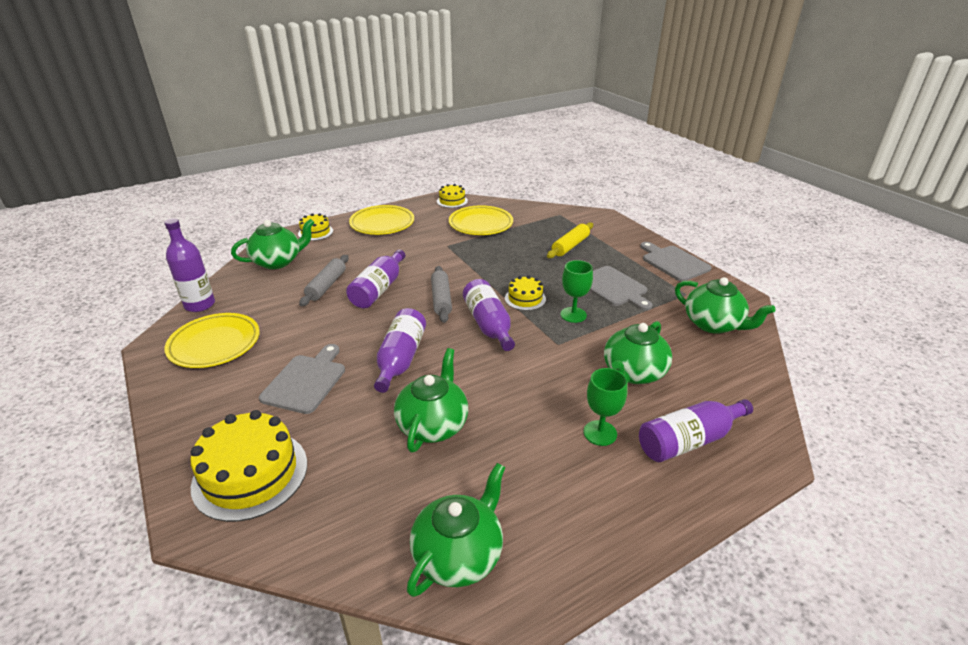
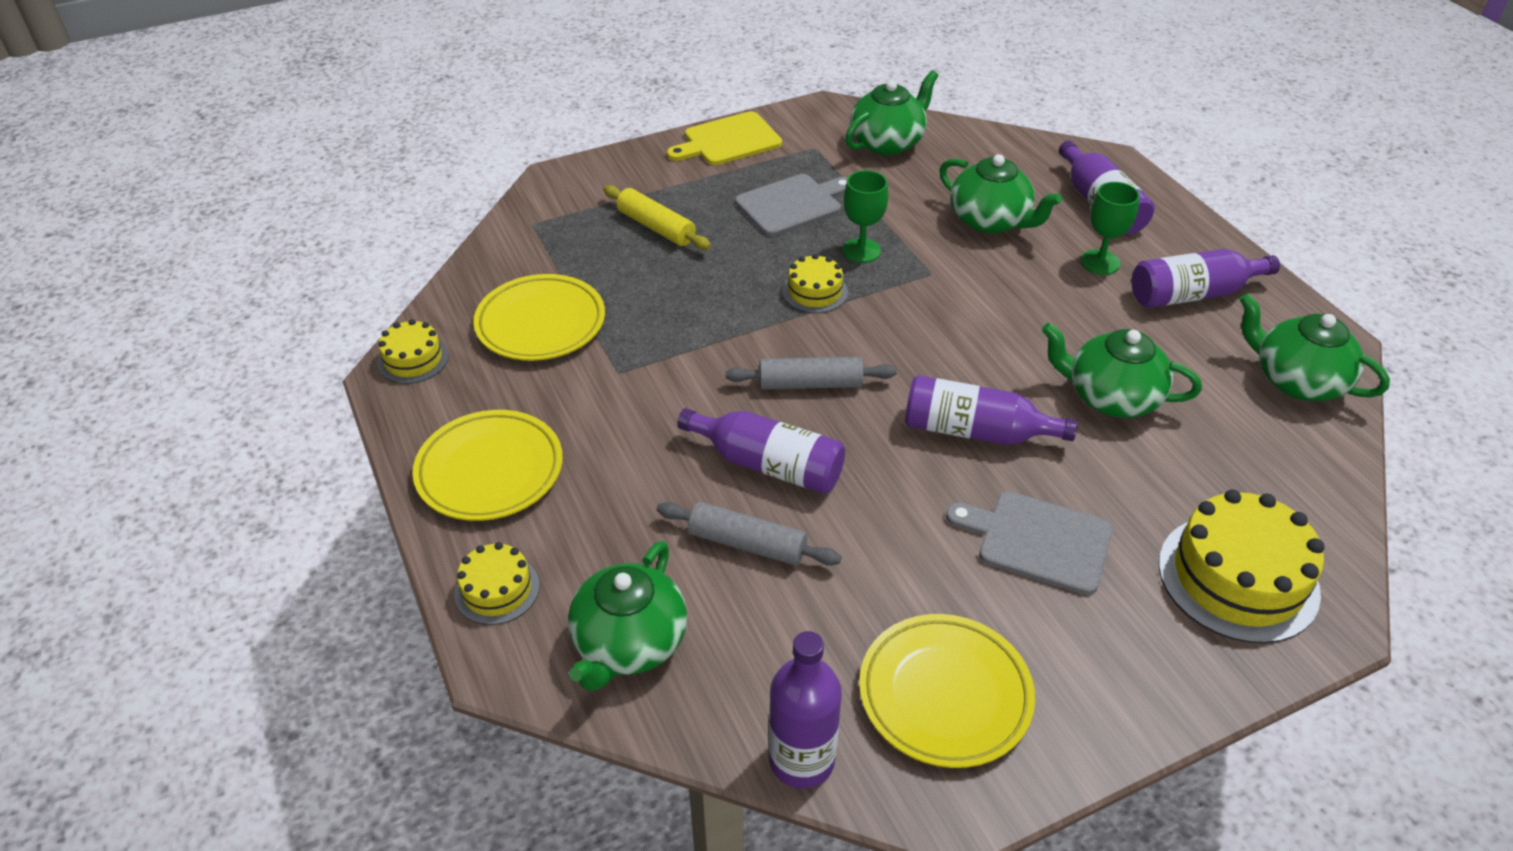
camera: 85 degrees left, 10 degrees up
(278, 261) = (629, 643): green teapot -> green teapot turned 135 degrees counterclockwise
(488, 325) = (885, 334): purple bottle -> purple bottle (1193, 294)
(673, 262) = (728, 141): grey cutting board -> yellow cutting board

